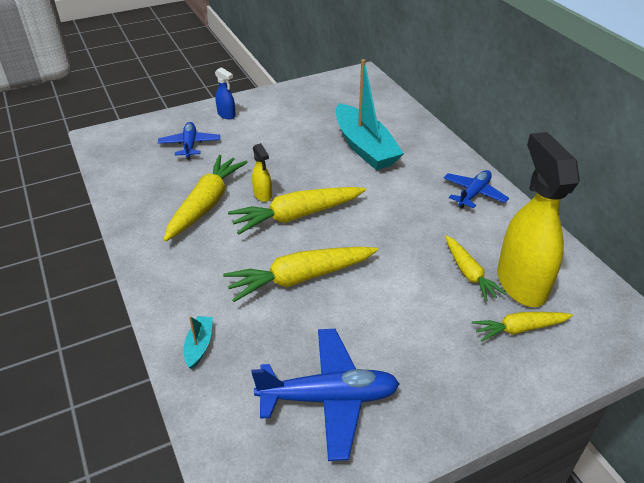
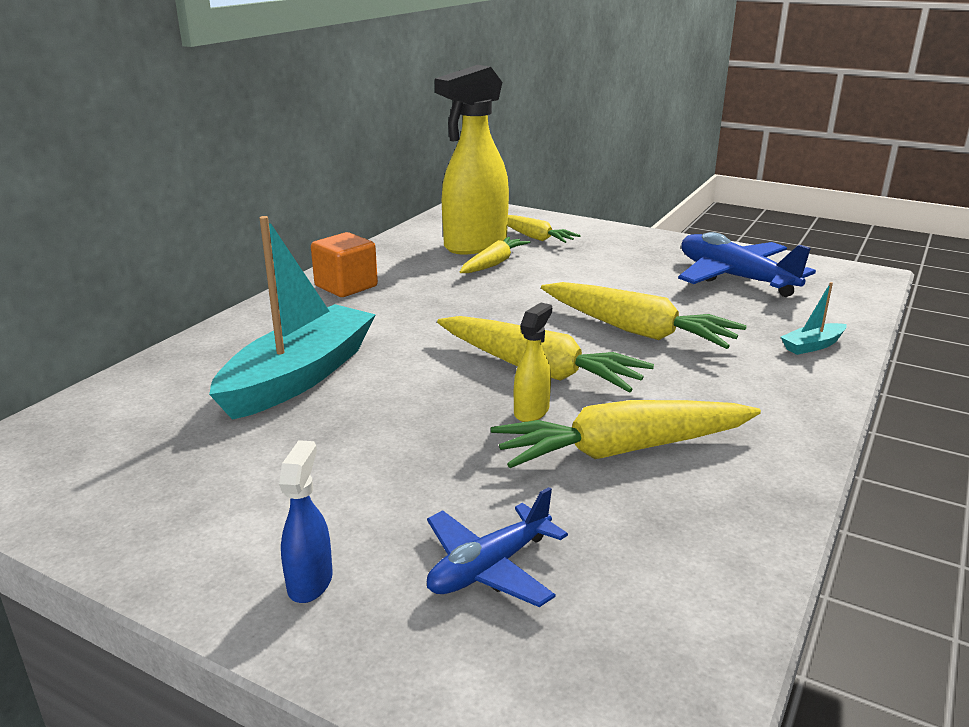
camera: 125 degrees left, 15 degrees down
(473, 194) = (346, 286): blue plane -> orange cube

